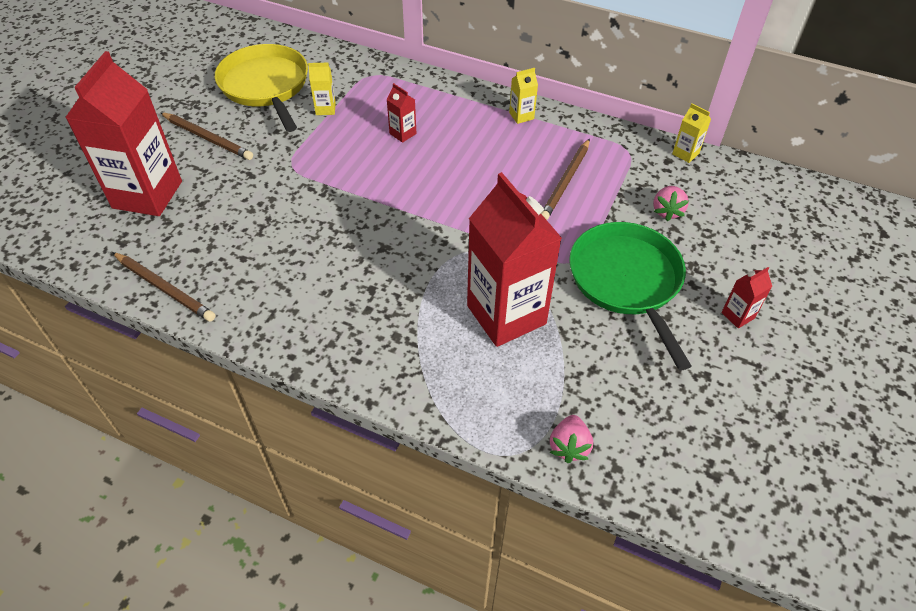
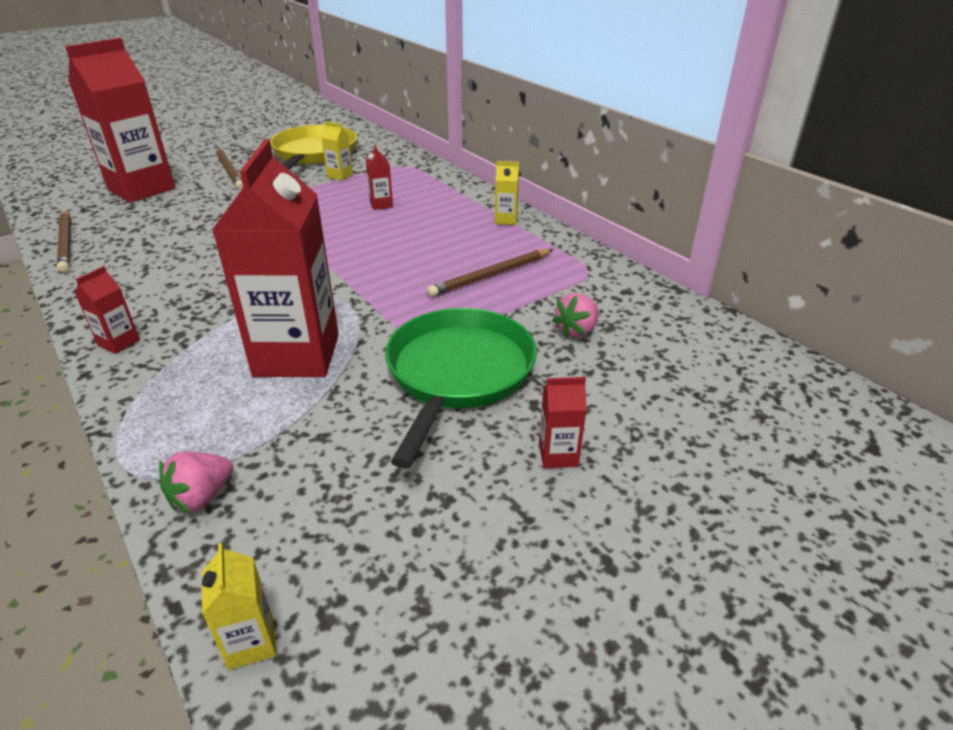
camera: 30 degrees right, 15 degrees down
(359, 365) = (119, 343): none -> red carton
(685, 153) = (654, 291): yellow carton -> yellow carton (251, 642)

